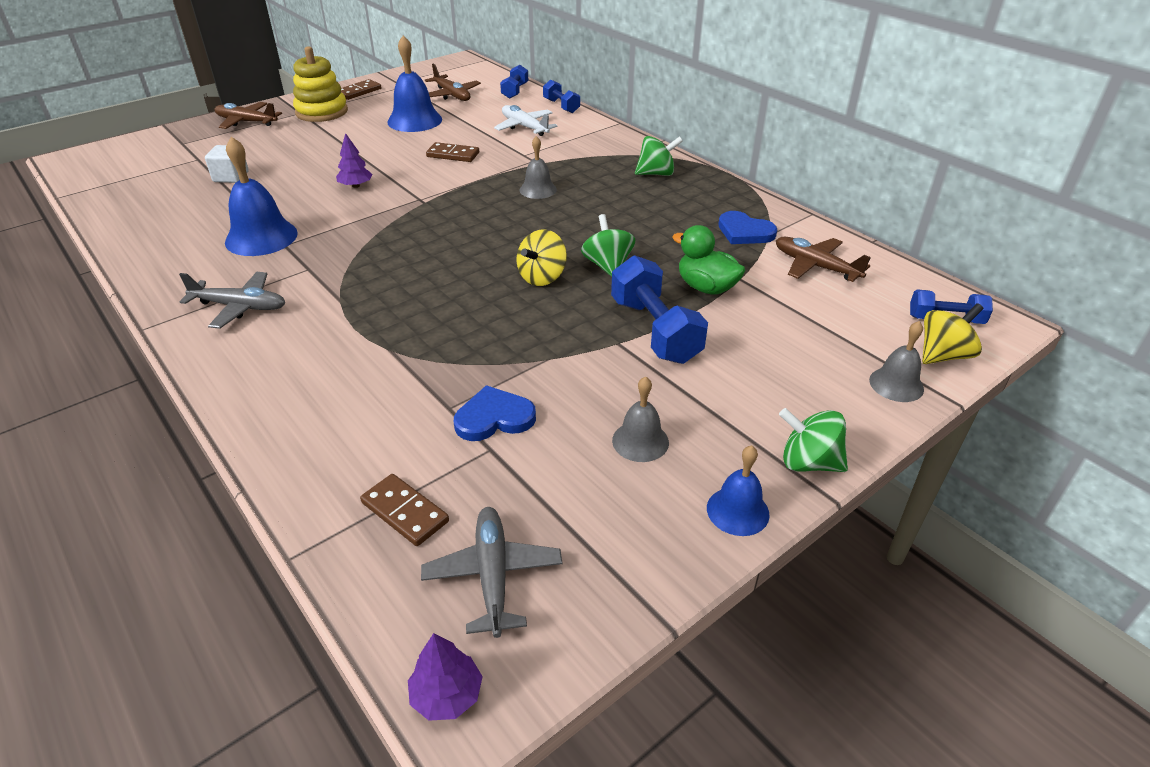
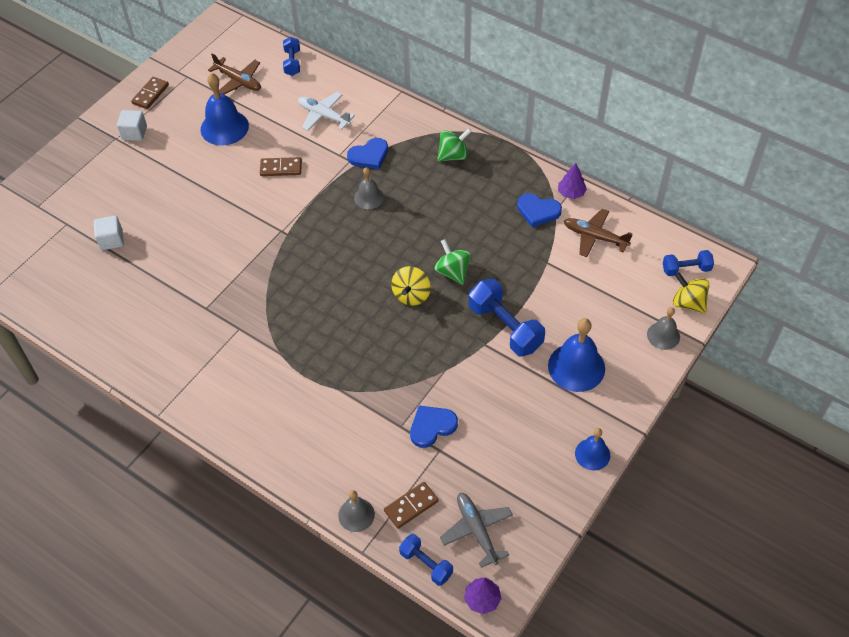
camera: 15 degrees left, 15 degrees up
(240, 307) = (213, 378): grey plane -> none
(246, 122) = (75, 163): brown plane -> none
(261, 237) = (183, 304): blue bell -> blue bell (576, 367)
(322, 112) = (134, 133): yellow stacking toy -> white cube
(356, 186) = (222, 227): purple tree -> purple tree (571, 193)
(405, 512) = (411, 506): brown domino -> brown domino turned 60 degrees counterclockwise
(557, 160) = (369, 155): none -> blue heart
(561, 106) = (342, 77): blue dumbbell -> blue dumbbell (426, 564)
(640, 441) = (524, 420): grey bell -> grey bell (356, 515)
(706, 287) = (527, 277): green duck -> none
(808, 462) = (623, 410): green spinning top -> none
(943, 355) = (688, 303): yellow spinning top -> yellow spinning top turned 90 degrees counterclockwise

